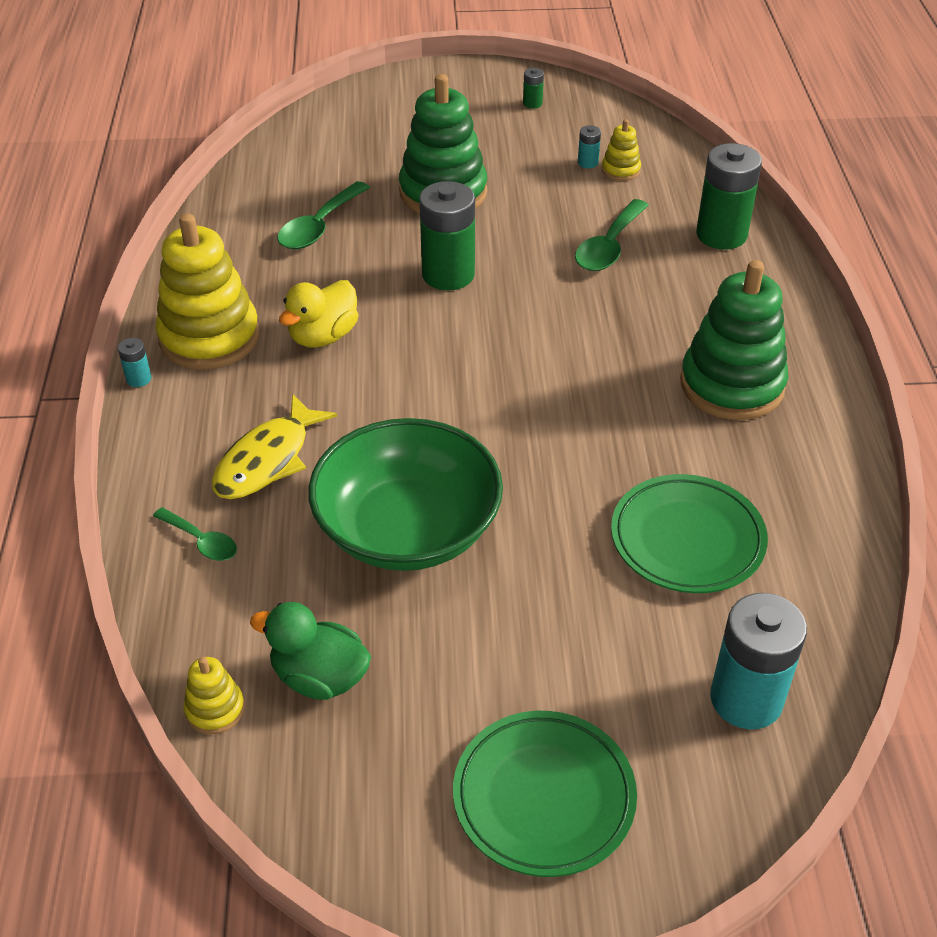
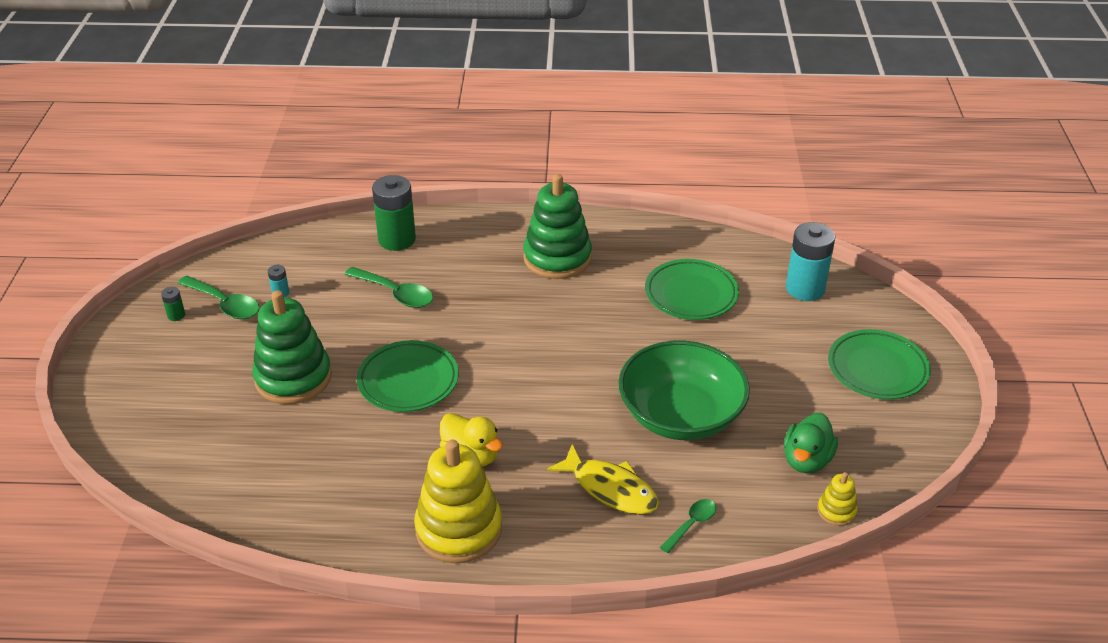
camera: 85 degrees left, 5 degrees down
(138, 379) = (506, 575): turquoise battery -> none
(319, 226) = (318, 458): green spoon -> green spoon (225, 304)
(448, 274) = (408, 381): green battery -> green plate
(620, 170) = (297, 277): yellow stacking toy -> none

